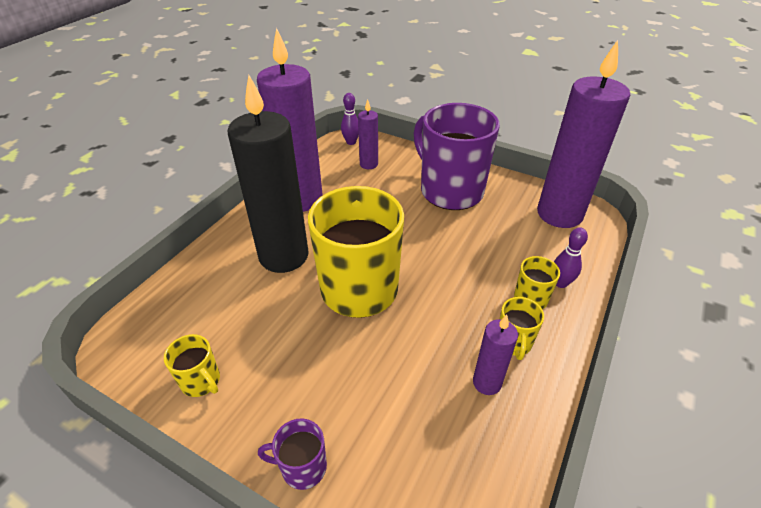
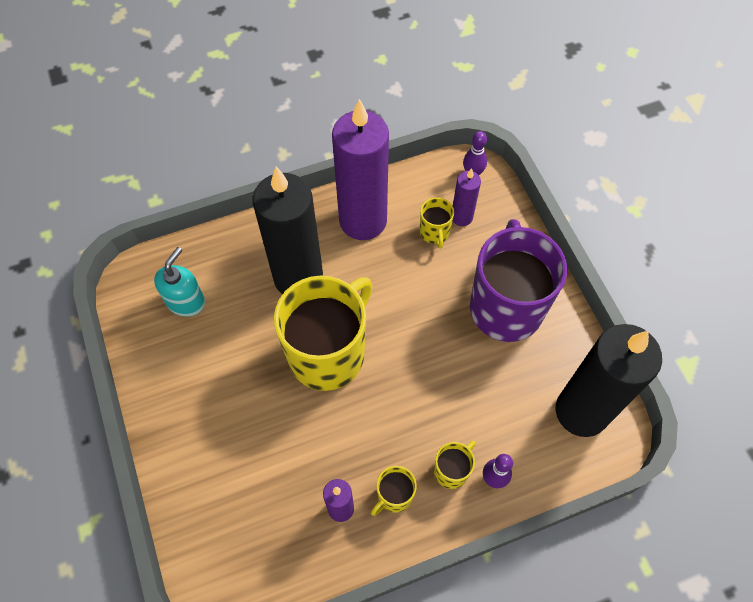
camera: 40 degrees right, 20 degrees up
(192, 329) = (186, 301): none -> turquoise soap dispenser
(201, 381) = (162, 351): yellow mug -> yellow mug (434, 233)
(302, 467) = (174, 464): purple mug -> none
(559, 214) = (581, 411): purple candle -> black candle

